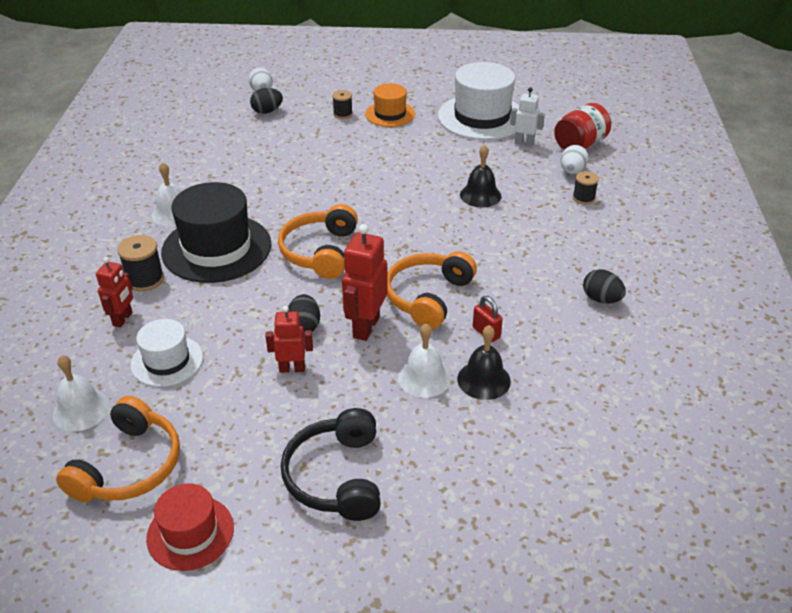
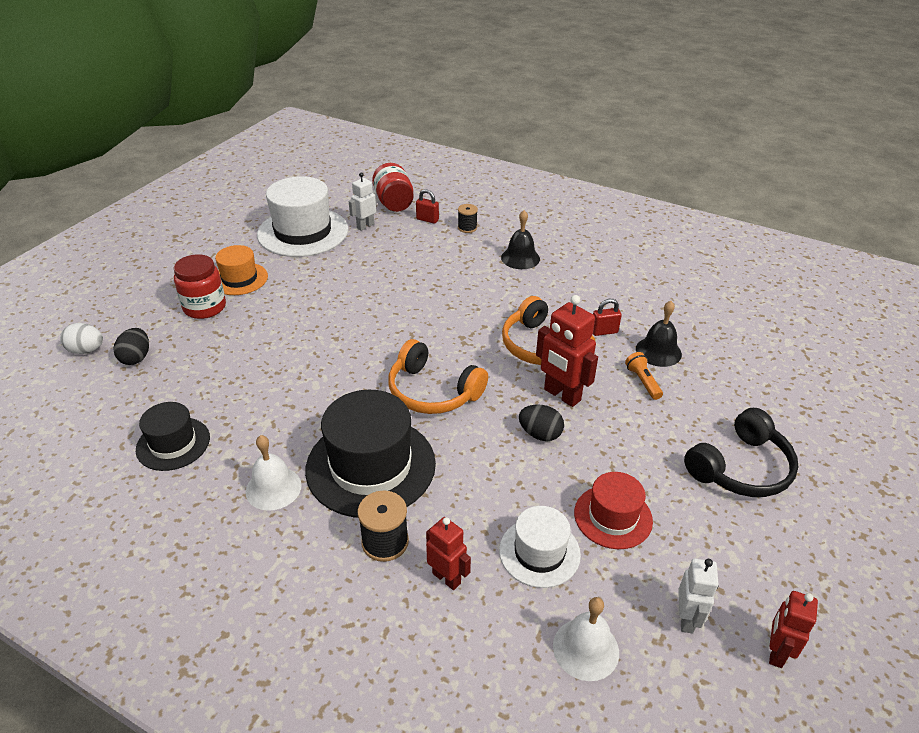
camera: 65 degrees left, 0 degrees up
(129, 466) = (687, 619): orange headphones -> white robot
(190, 533) = (786, 586): red hat -> red hat (613, 517)
(193, 159) = (173, 443): none -> black hat
(292, 368) = (595, 458): red robot -> red robot (776, 652)
(336, 476) = (741, 468): black headphones -> black headphones turned 60 degrees counterclockwise
(343, 114) = (205, 307): black spool -> red jar
(424, 378) = (642, 381): white bell -> orange flashlight
(480, 195) = (421, 273): black bell -> black bell (520, 258)
(572, 171) = (427, 220): white egg -> red padlock
(601, 299) = (595, 266): black egg -> none

